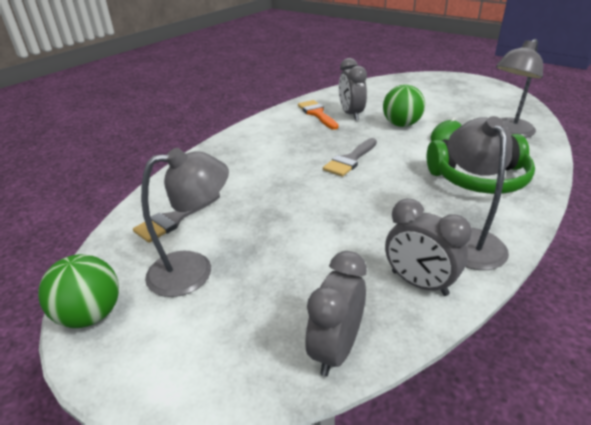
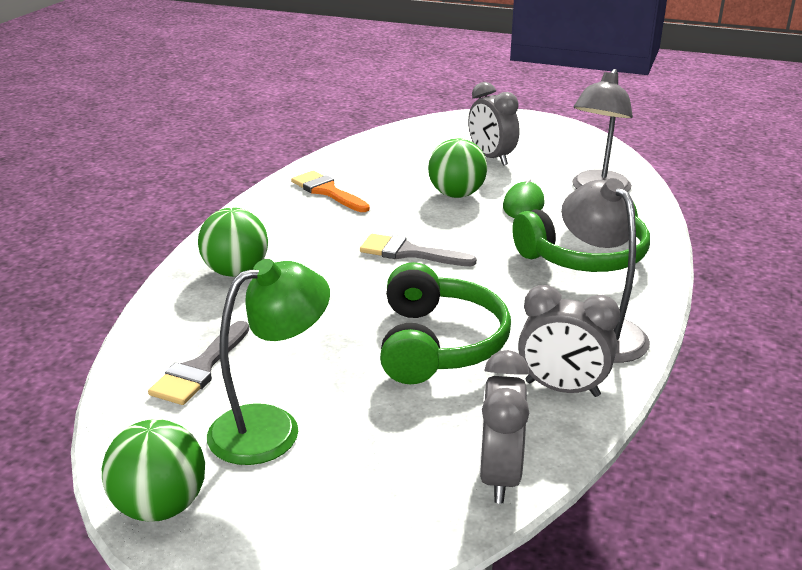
camera: 20 degrees left, 5 degrees down
(194, 270) = (271, 427): grey lamp -> green lamp
(233, 158) = (236, 272): none -> green ball
(339, 229) = (438, 344): none -> green headphones
(350, 160) = (409, 253): grey brush -> grey brush turned 90 degrees clockwise
(351, 114) = (378, 187): grey clock -> grey clock (491, 158)

